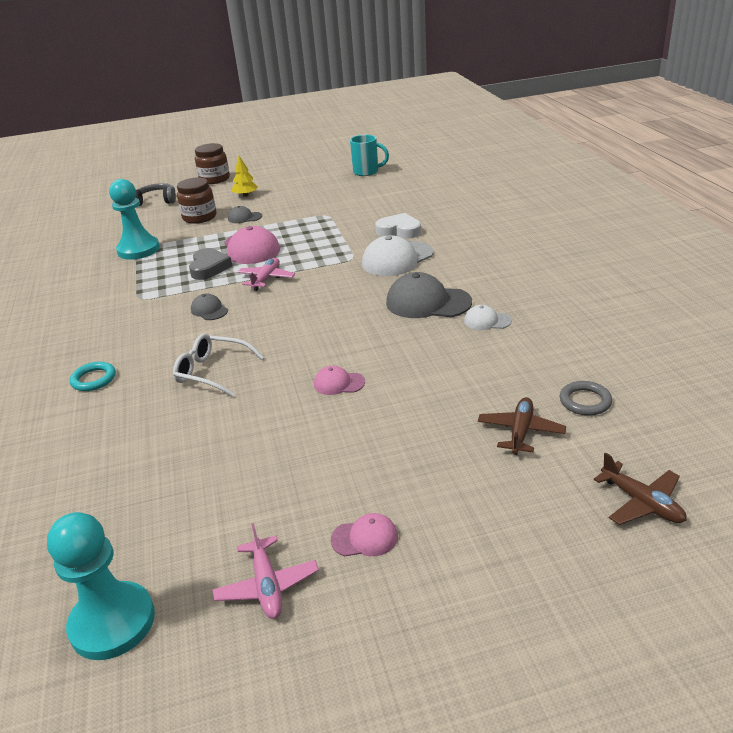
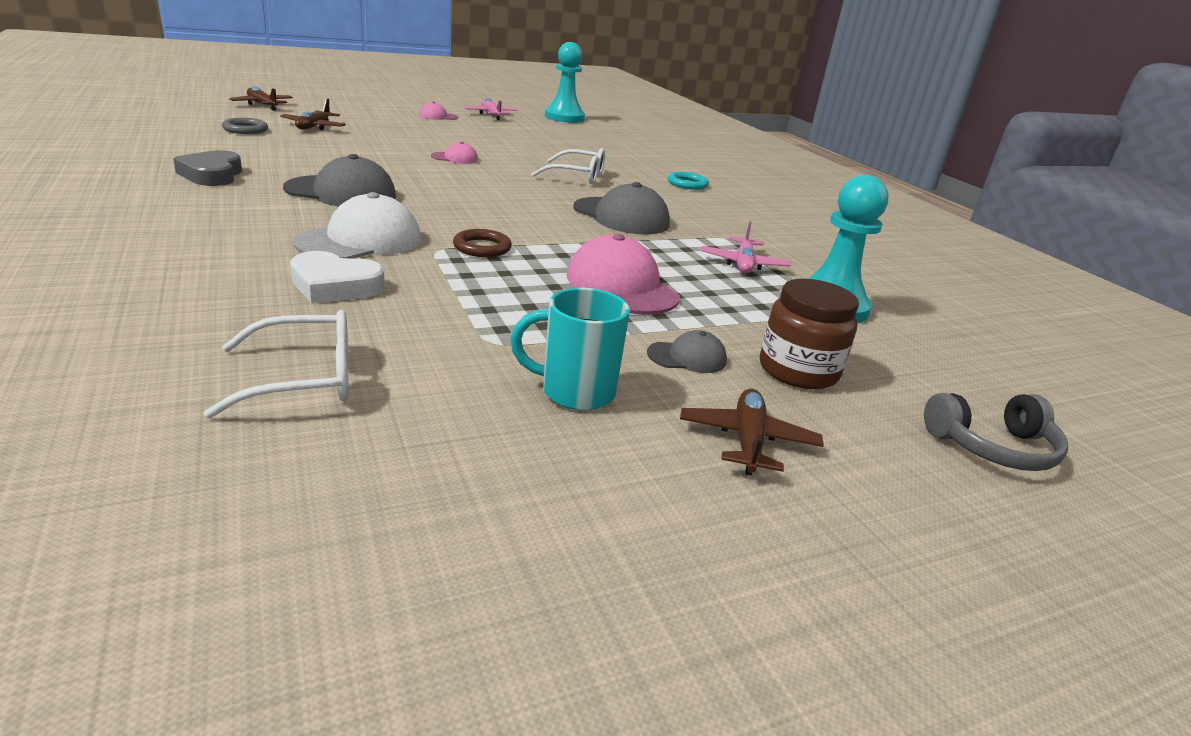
camera: 165 degrees right, 5 degrees down
(209, 268) = (668, 263): grey heart -> grey heart (212, 175)
(209, 310) = (621, 216): grey cap -> grey cap, size x1.93
(214, 179) = (941, 552): brown jar -> none
(246, 195) = (747, 441): yellow tree -> brown plane
(266, 279) = (566, 239): pink plane -> pink plane (743, 264)
(324, 264) = (482, 248): none -> brown ring
(367, 172) = (354, 530): turquoise mug -> turquoise mug (574, 392)
(394, 197) = (304, 378): none -> white glasses
(487, 321) = (281, 172): white cap -> none

